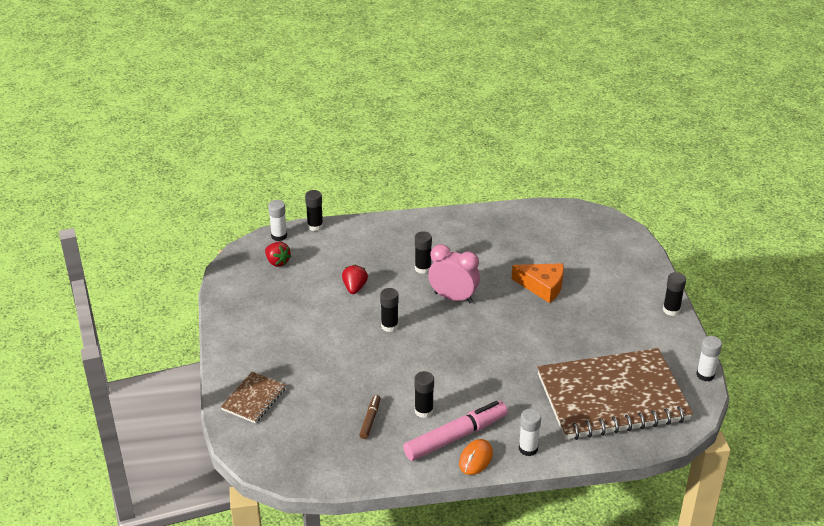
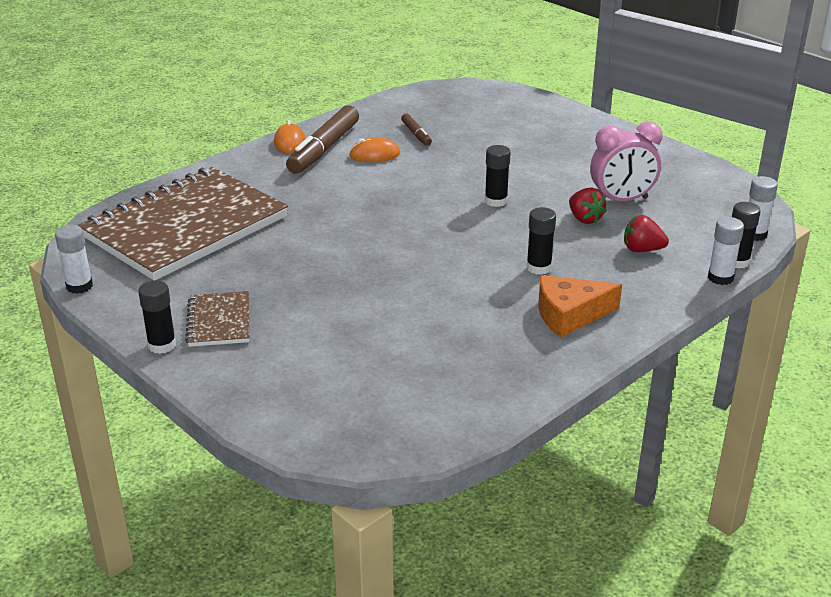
camera: 145 degrees right, 5 degrees down
(254, 399) = (536, 113): brown notebook -> brown notebook (219, 321)
(277, 262) = (706, 210): red strawberry -> red strawberry (642, 250)
(424, 411) = (374, 154): black glue stick -> orange mouse
(453, 297) = (462, 251): pink clock -> pink clock (621, 200)
(455, 437) = (324, 149): pink marker -> brown marker
(528, 449) = (246, 163): white glue stick -> white glue stick (720, 278)
(542, 286) = (365, 306): orange cheese -> orange cheese (570, 315)

